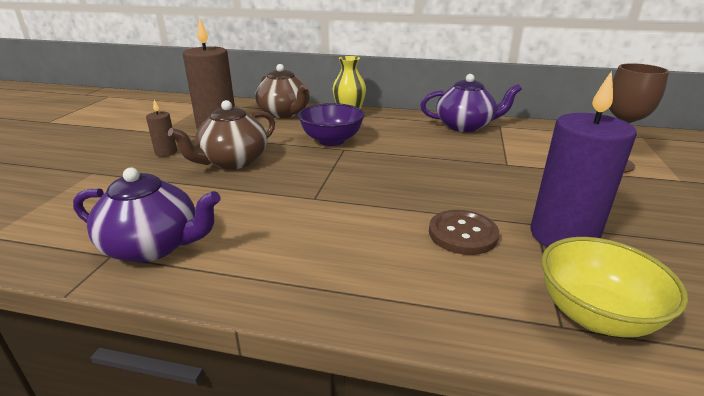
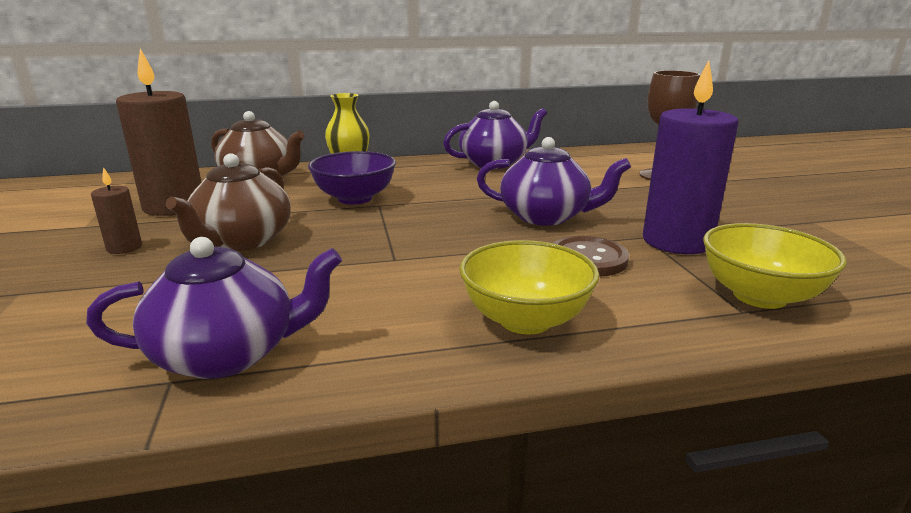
camera: 25 degrees left, 5 degrees down
(360, 276) = (525, 320): none -> yellow bowl
(463, 185) = (546, 216): none -> purple teapot

